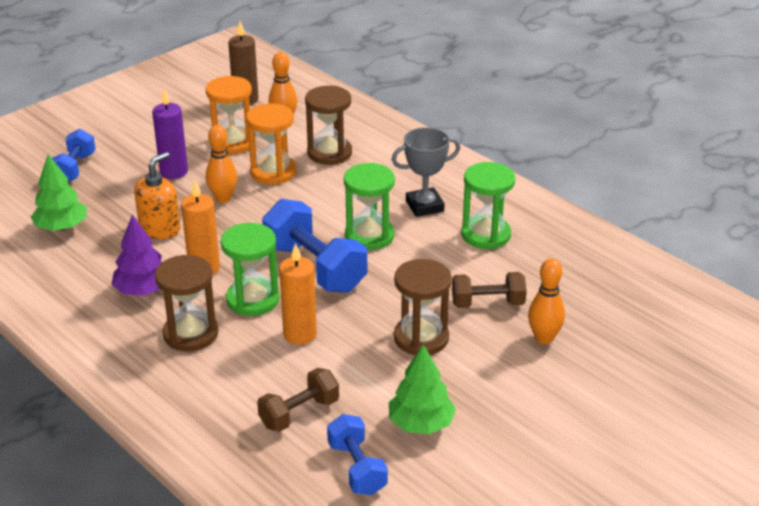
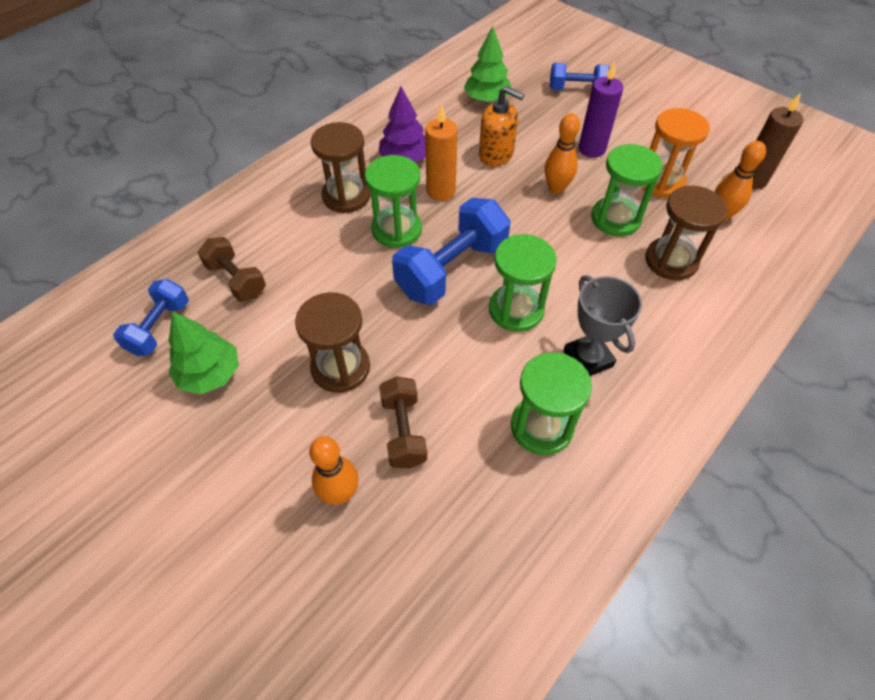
camera: 85 degrees right, 20 degrees up
(273, 172) = (615, 219): orange hourglass -> green hourglass
(300, 334) = (346, 269): orange candle -> none
(357, 468) = (159, 328): blue dumbbell -> blue dumbbell turned 45 degrees counterclockwise

